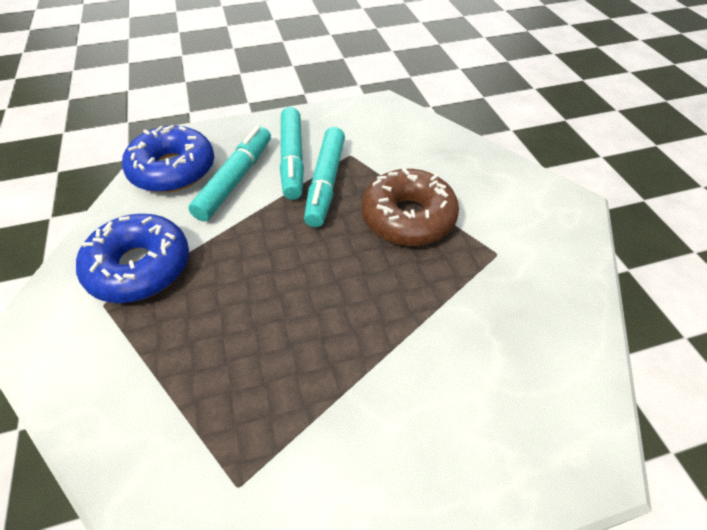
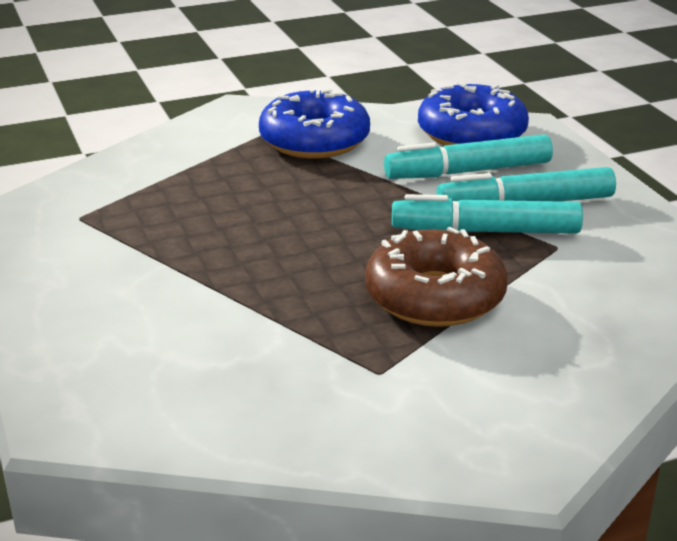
camera: 85 degrees right, 20 degrees down
(235, 180) = (468, 171): turquoise marker -> turquoise marker turned 150 degrees clockwise

